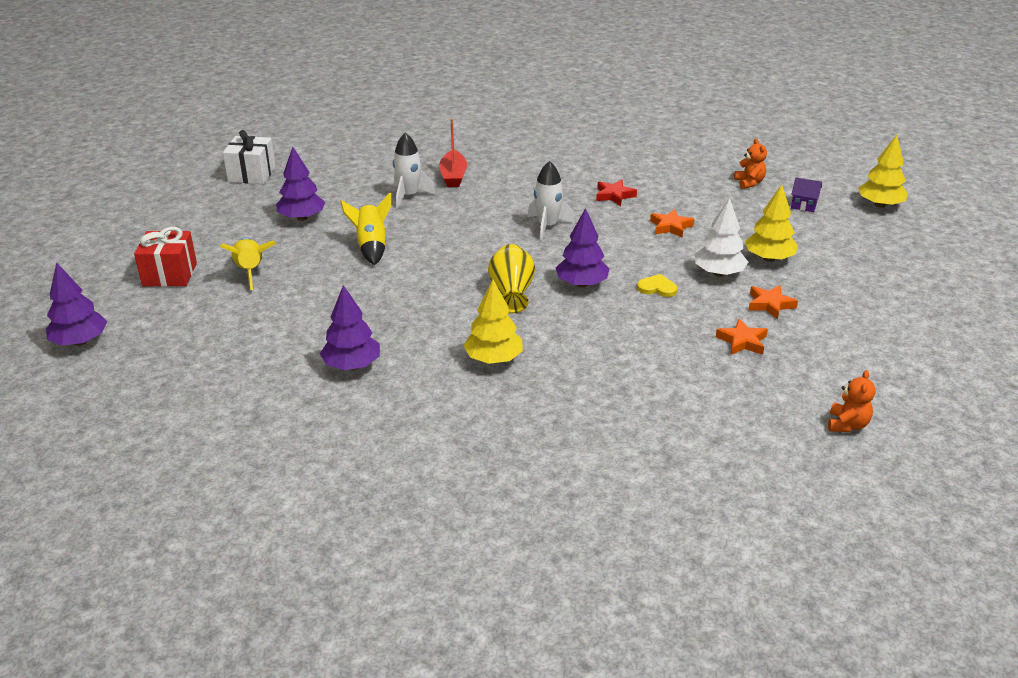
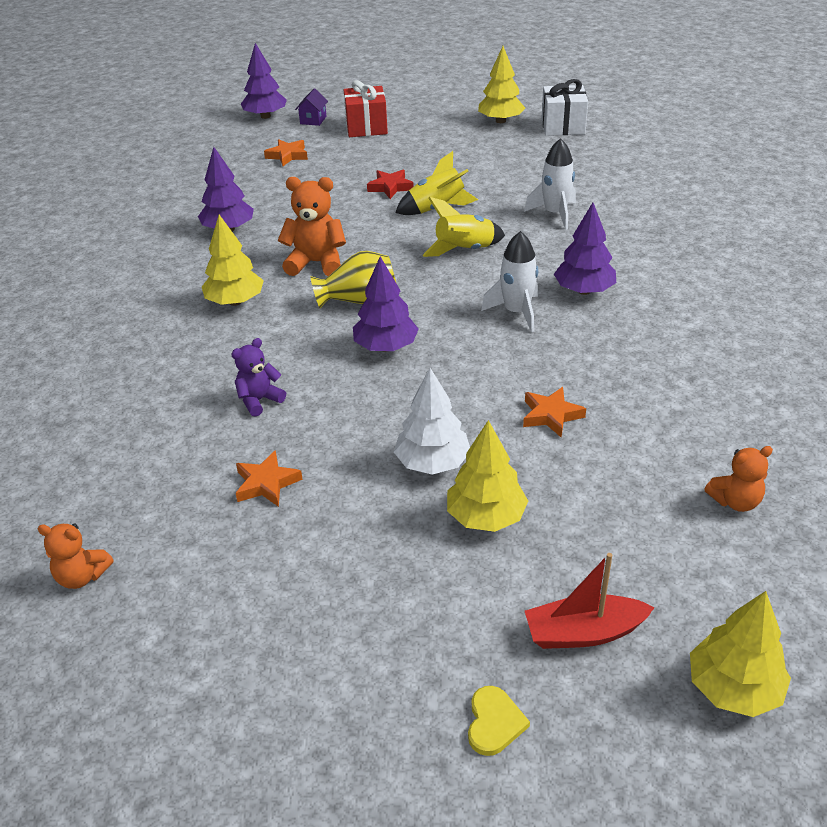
camera: 85 degrees right, 5 degrees up
(216, 201) = (500, 121): none -> yellow tree
(250, 271) = (377, 159): yellow rocket -> yellow rocket (464, 250)
(302, 218) = (483, 165): purple tree -> purple tree (584, 290)
(442, 313) = (316, 263): none -> orange teddy bear
(453, 176) = (617, 235): red boat -> red boat (584, 632)
(614, 195) = (623, 360): red star -> red star (390, 187)
(644, 345) = (259, 400): none -> purple teddy bear
(657, 288) = (385, 407): yellow heart -> yellow heart (494, 722)
(770, 304) = (357, 513): orange star -> orange star (287, 155)
(803, 205) = (682, 570): purple house -> purple house (313, 120)

